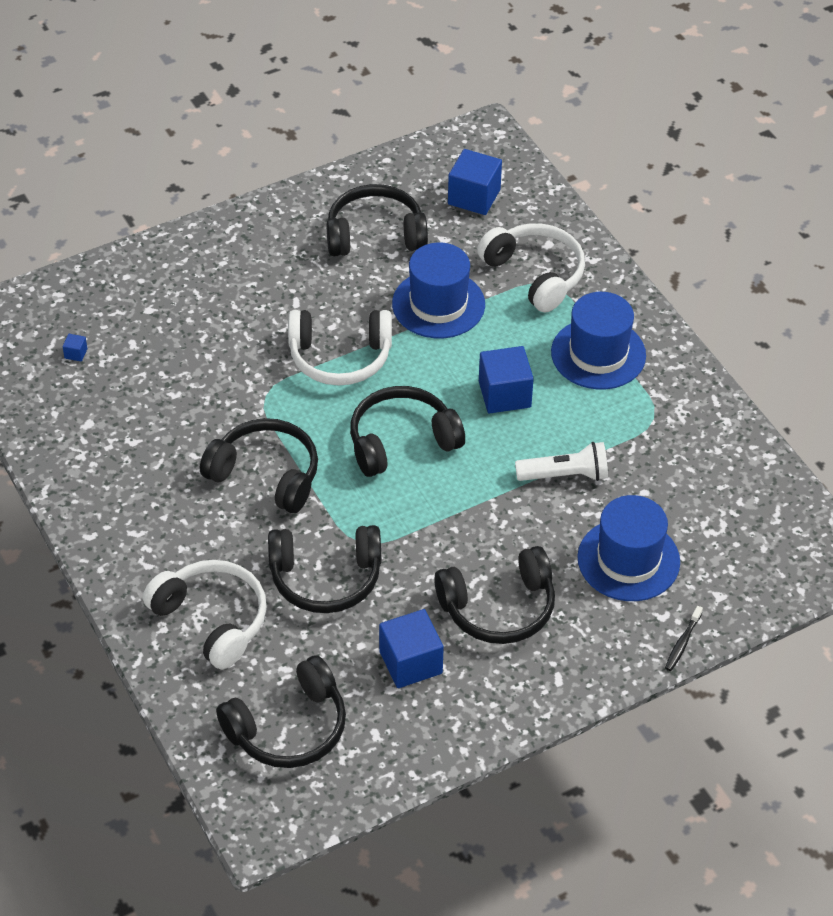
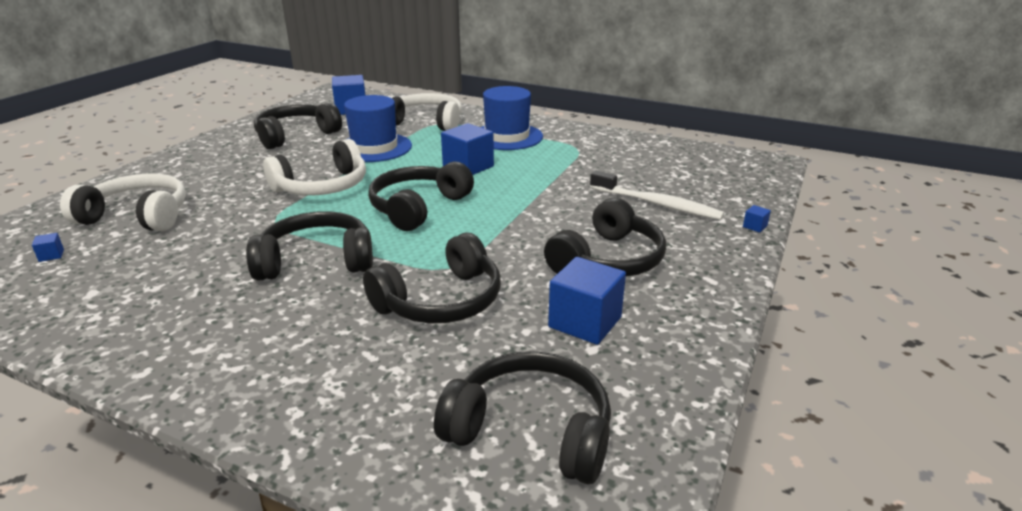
camera: 35 degrees left, 20 degrees down
(212, 619) = (351, 379): white headphones -> white headphones (137, 216)
(289, 728) = (531, 431): black headphones -> black headphones turned 90 degrees counterclockwise
(565, 475) = (558, 184): white flashlight -> none
(628, 560) = (657, 204): blue hat -> white toothbrush
(682, 642) = (755, 226): black toothbrush -> blue cube

